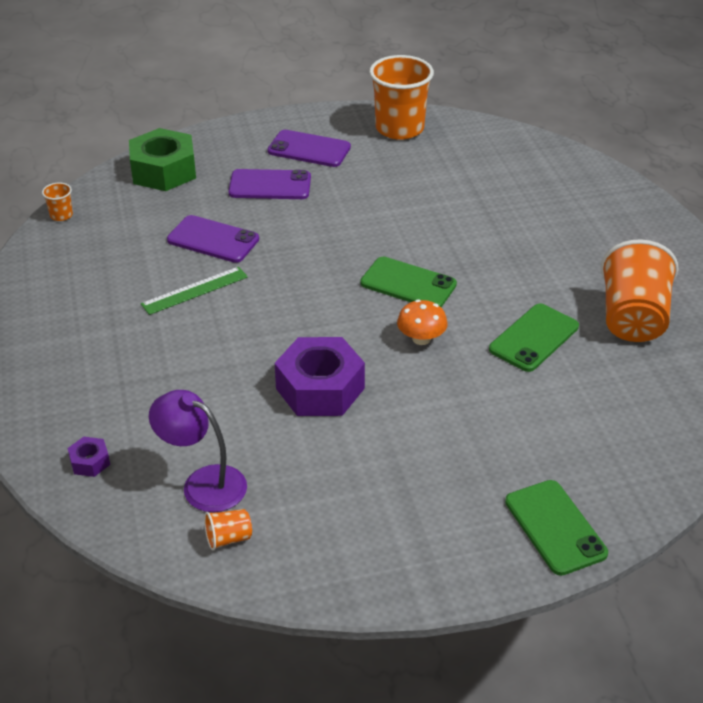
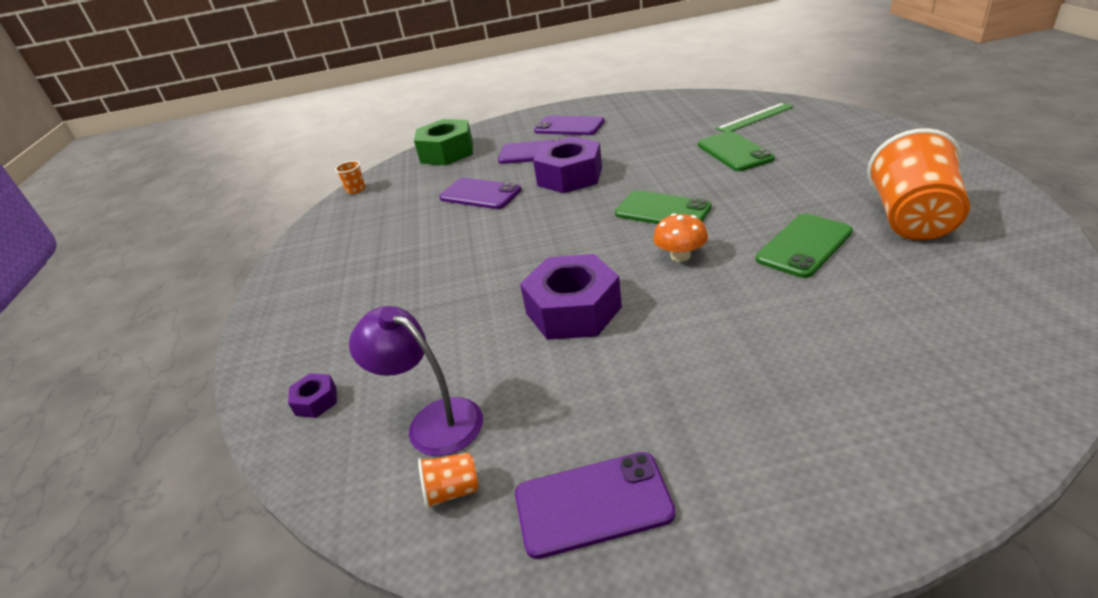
camera: 10 degrees right, 5 degrees down
(195, 290) = (457, 233): green ruler -> green ruler (755, 118)
(312, 226) = (570, 176): none -> purple nut
(339, 550) = (593, 504): none -> purple phone
(399, 128) = (646, 105): orange cup -> none
(555, 527) = (891, 463): green phone -> green phone (734, 152)

